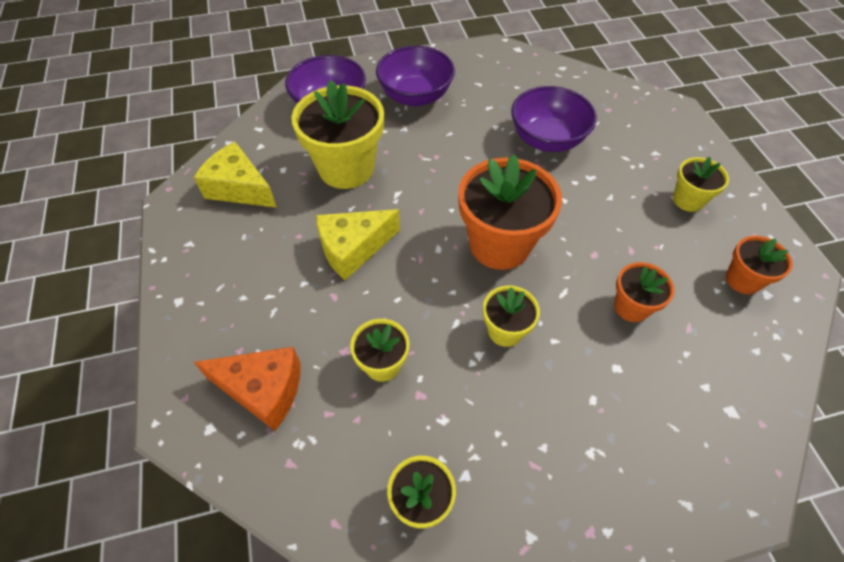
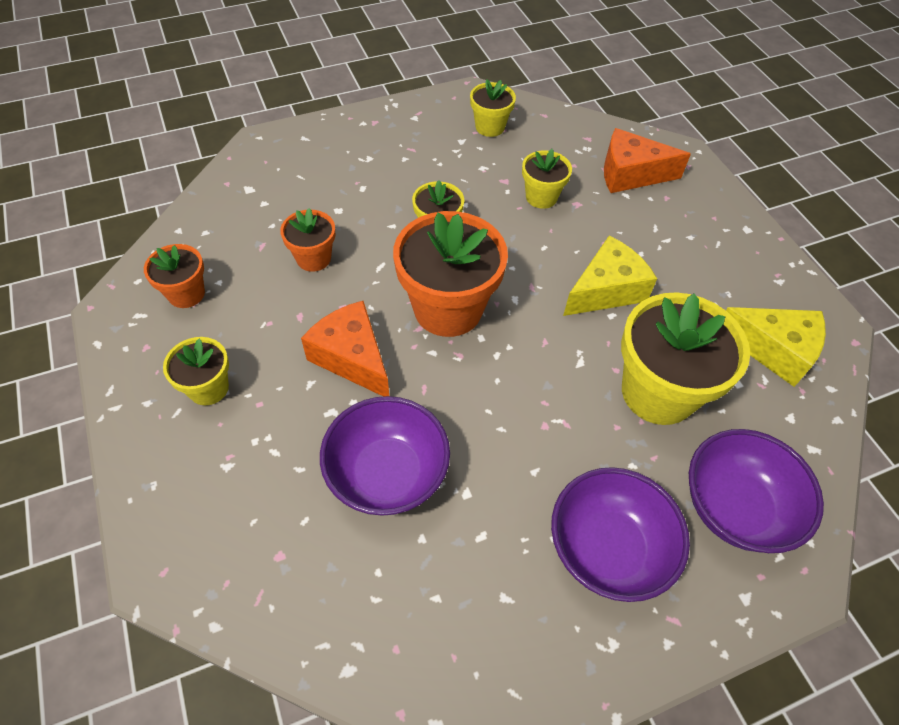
camera: 170 degrees right, 0 degrees up
(580, 212) = (352, 358): none -> orange cheese

